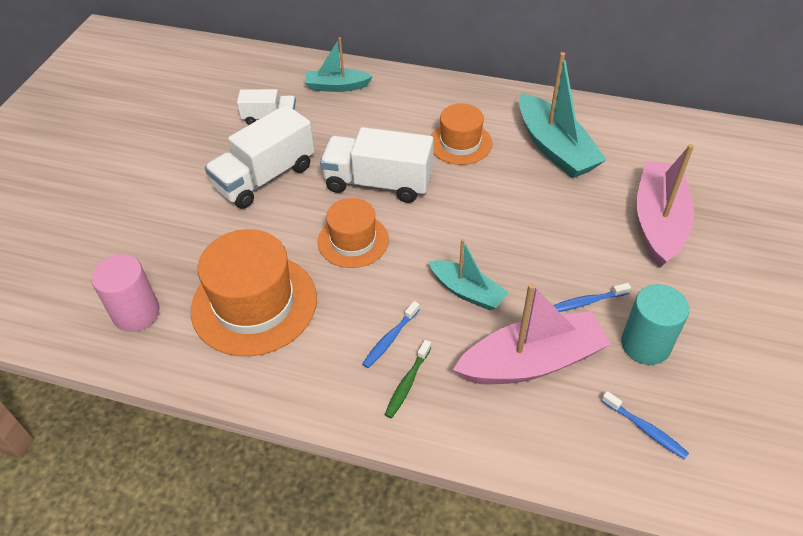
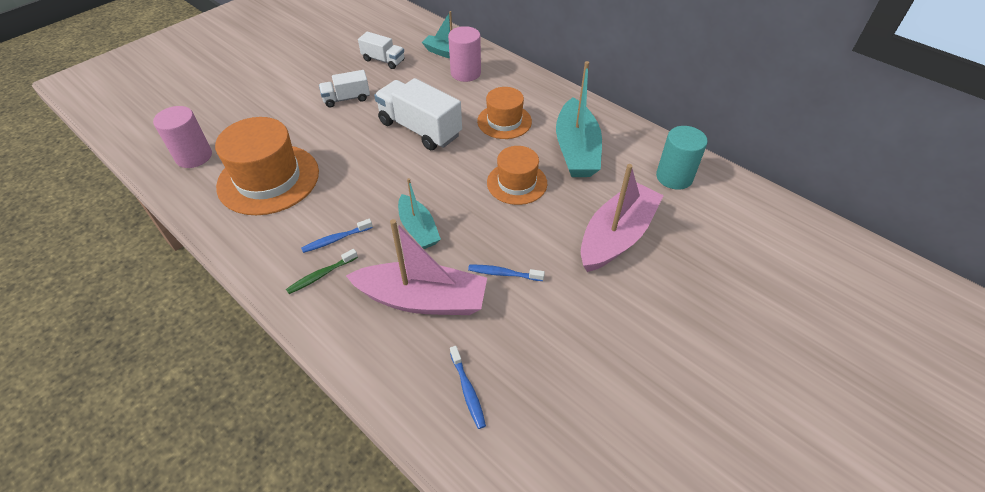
camera: 25 degrees right, 0 degrees up
(265, 177) = (346, 98): white truck -> white truck, size x0.56
(353, 241) = (368, 162): orange hat -> orange hat (517, 183)
(375, 103) = (465, 73): none -> pink cylinder
(645, 344) = (523, 326): turquoise cylinder -> turquoise cylinder (674, 177)

